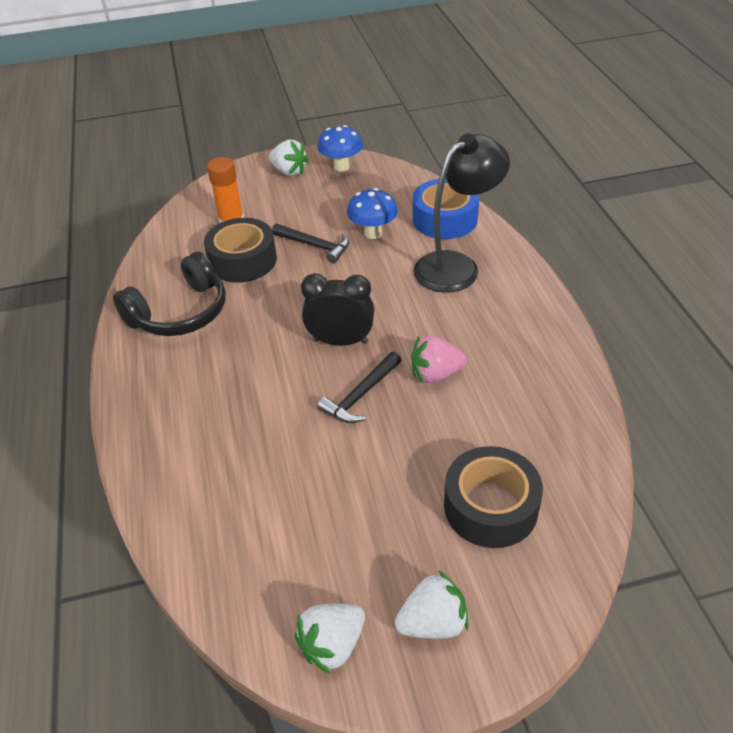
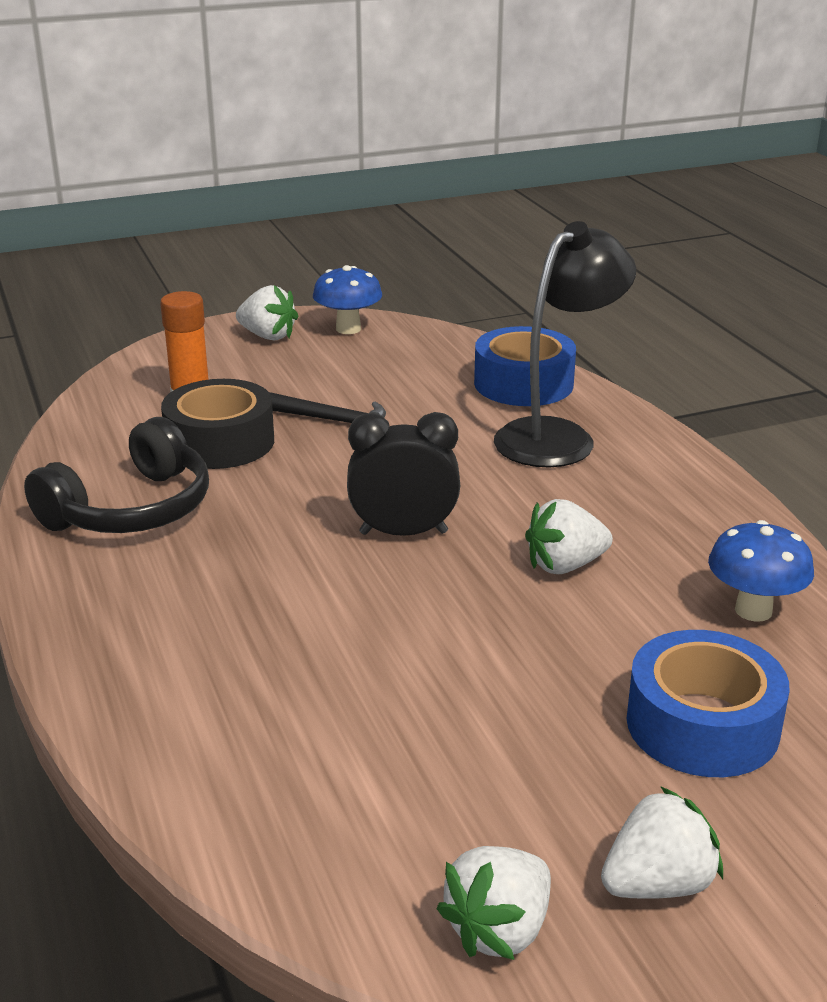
camera: 10 degrees left, 15 degrees down
(360, 395) = (454, 597): black hammer -> none
(373, 233) = (418, 403): blue mushroom -> blue mushroom (753, 610)
(435, 374) = (565, 565): pink strawberry -> white strawberry
(490, 507) = (702, 725): black tape -> blue tape

